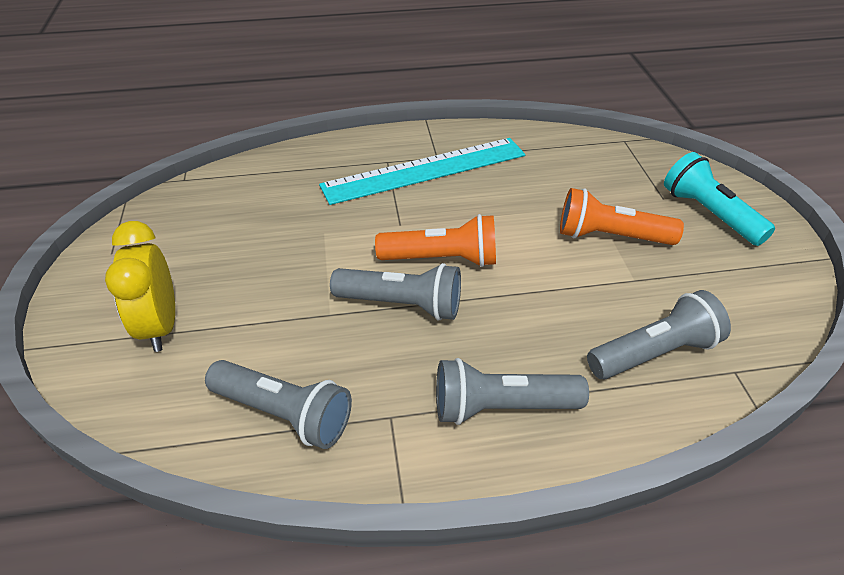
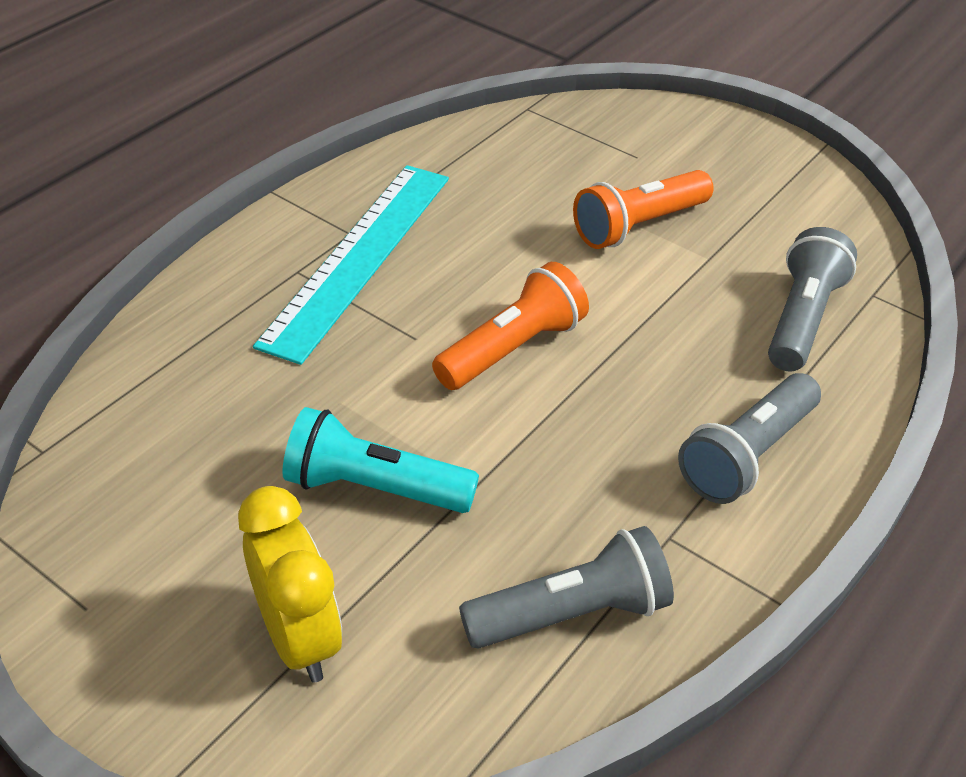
camera: 45 degrees left, 0 degrees up
(160, 326) = (299, 637): yellow clock -> yellow clock turned 150 degrees counterclockwise
(402, 304) = (535, 423): grey flashlight -> none
(709, 214) = (694, 152): turquoise flashlight -> turquoise flashlight (374, 488)

